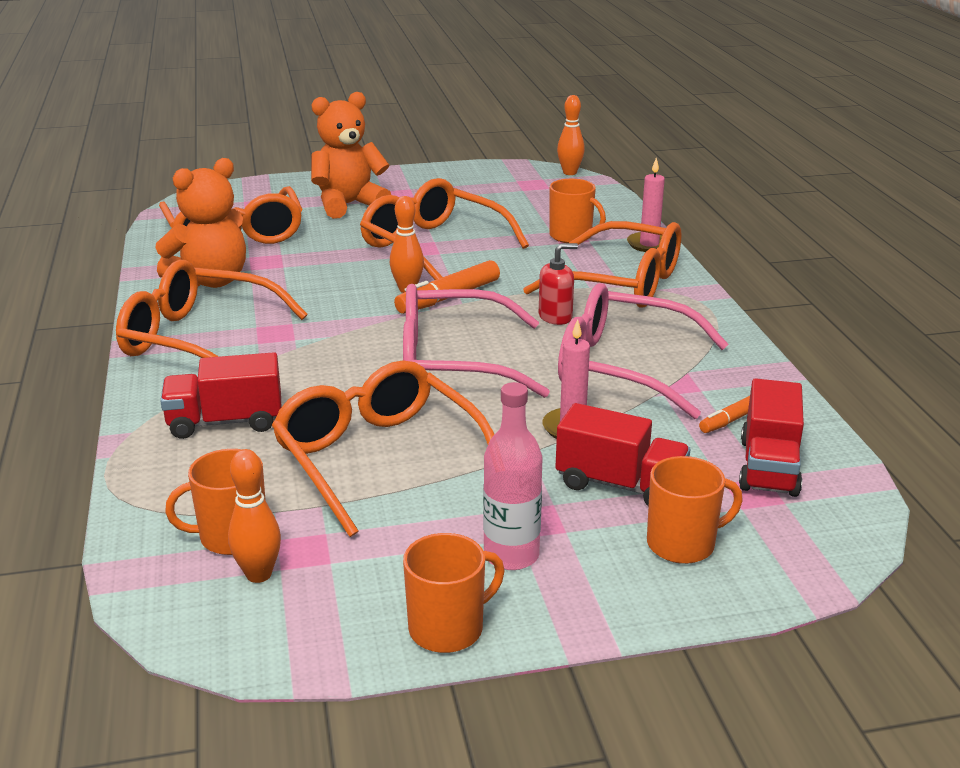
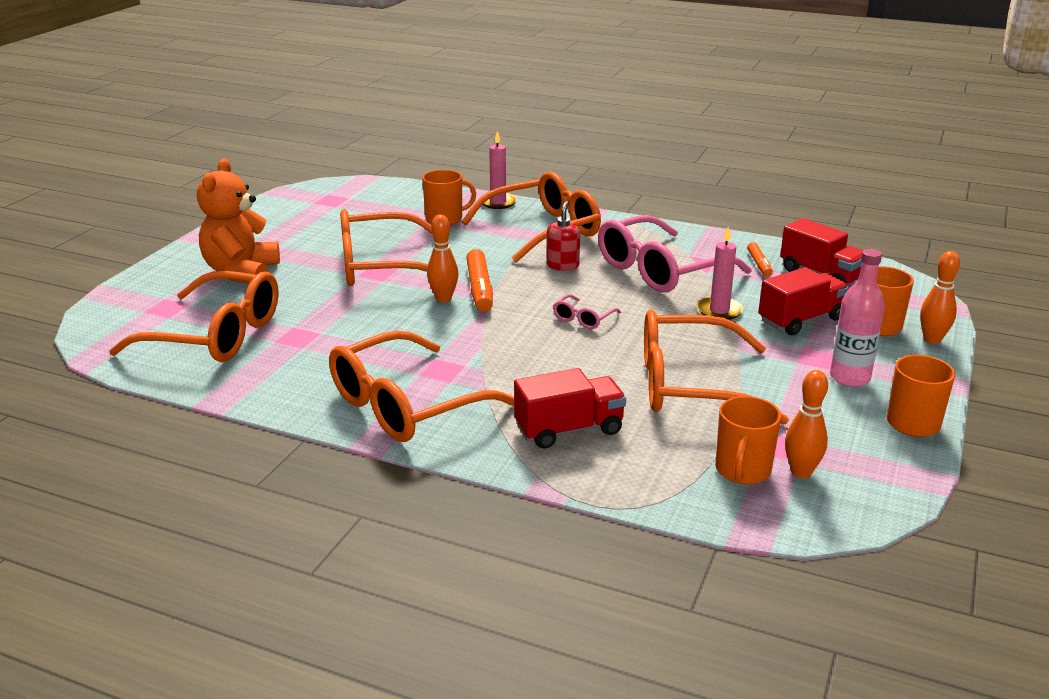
camera: 55 degrees left, 0 degrees up
(211, 281) = (298, 371): orange teddy bear -> none
(225, 422) = (569, 430): red truck -> red truck turned 135 degrees counterclockwise
(453, 362) = (583, 318): pink glasses -> pink glasses, size x0.41
(569, 173) = (334, 182): orange bowling pin -> orange bowling pin (932, 340)

